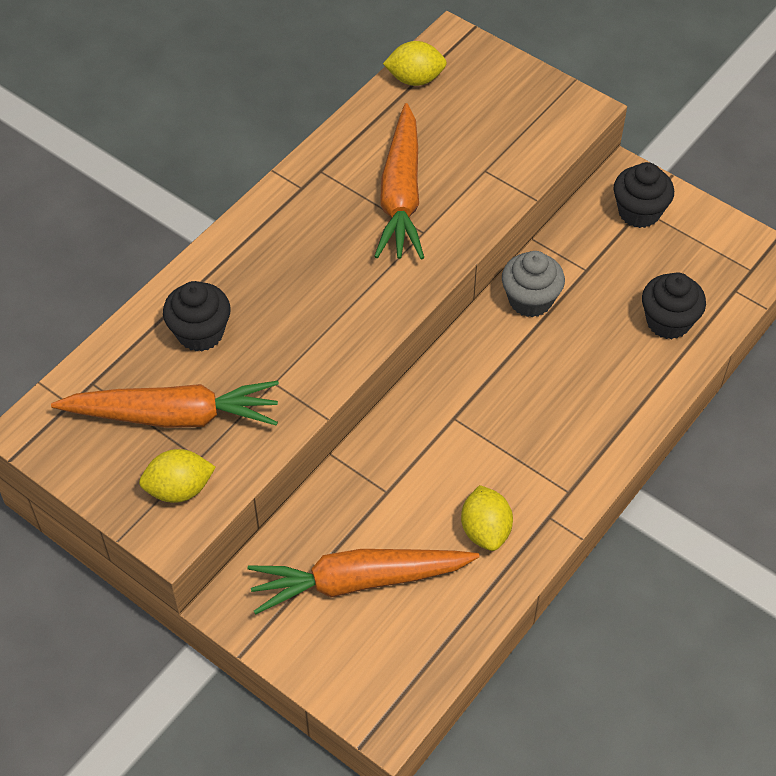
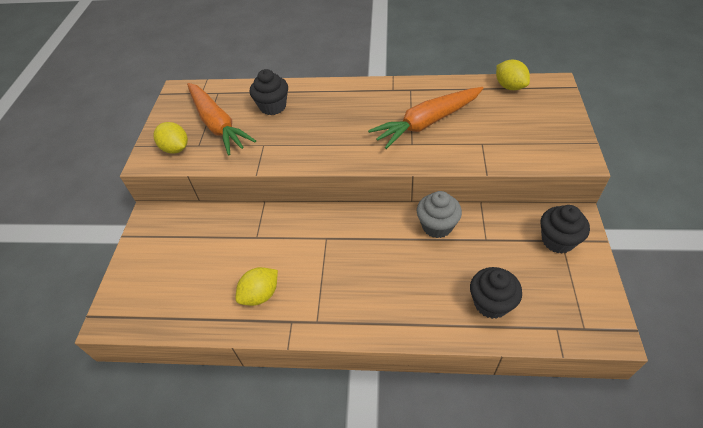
camera: 60 degrees right, 5 degrees down
(358, 581) = (191, 257): orange carrot -> none

